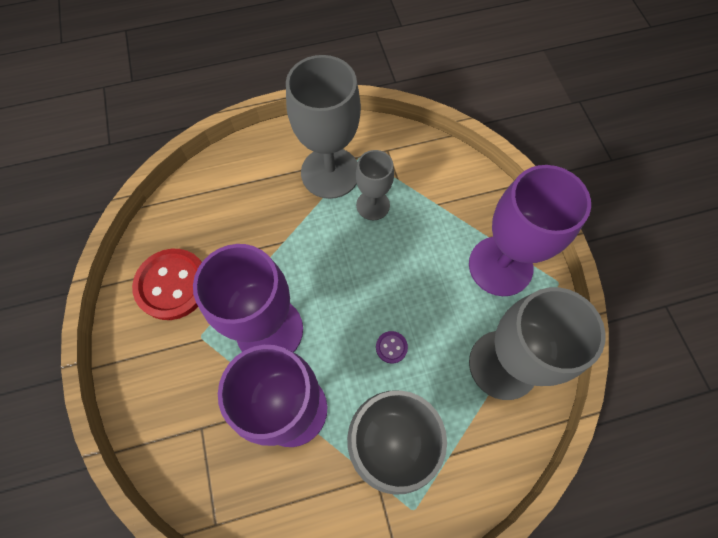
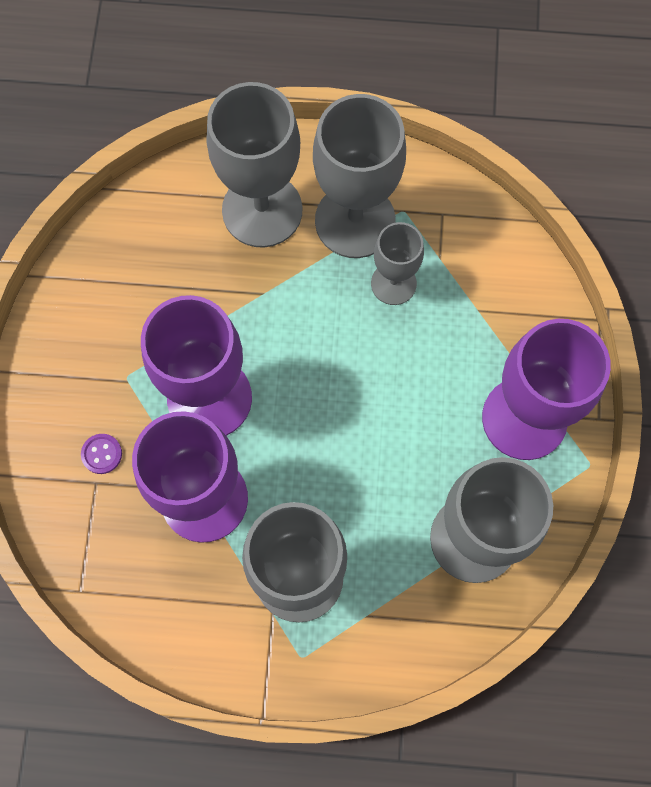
camera: 20 degrees right, 5 degrees up
(172, 285) = (112, 303): red button -> none
(262, 186) = (262, 210): none -> grey goblet
(391, 347) = (347, 470): purple button -> purple button (102, 454)

